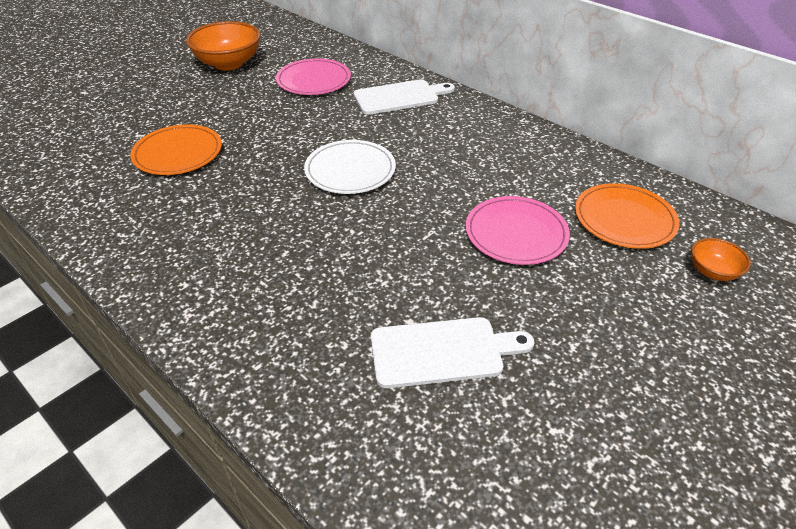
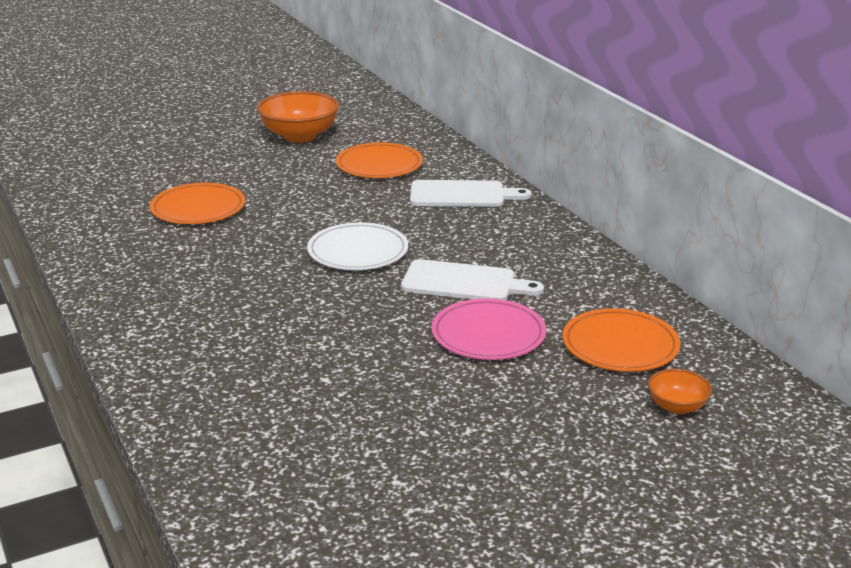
camera: 20 degrees right, 15 degrees down
(313, 80) = (379, 165): pink plate -> orange plate
(442, 351) = (338, 406): white cutting board -> white cutting board (464, 282)

